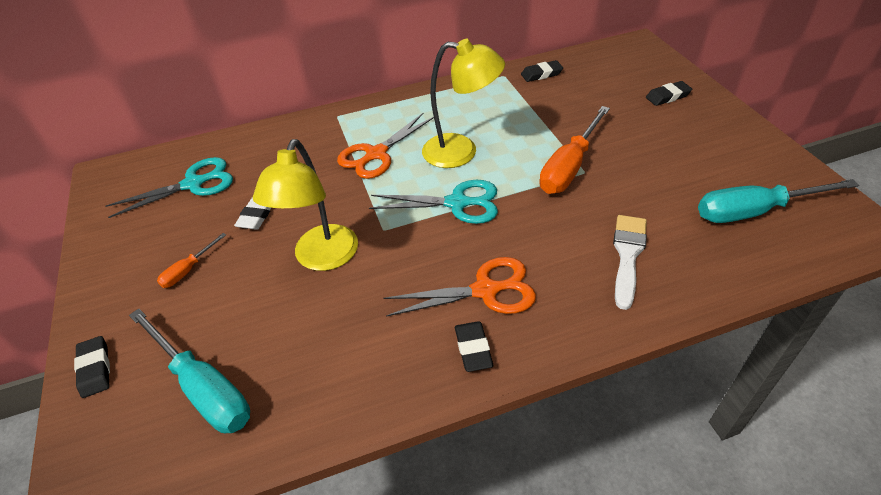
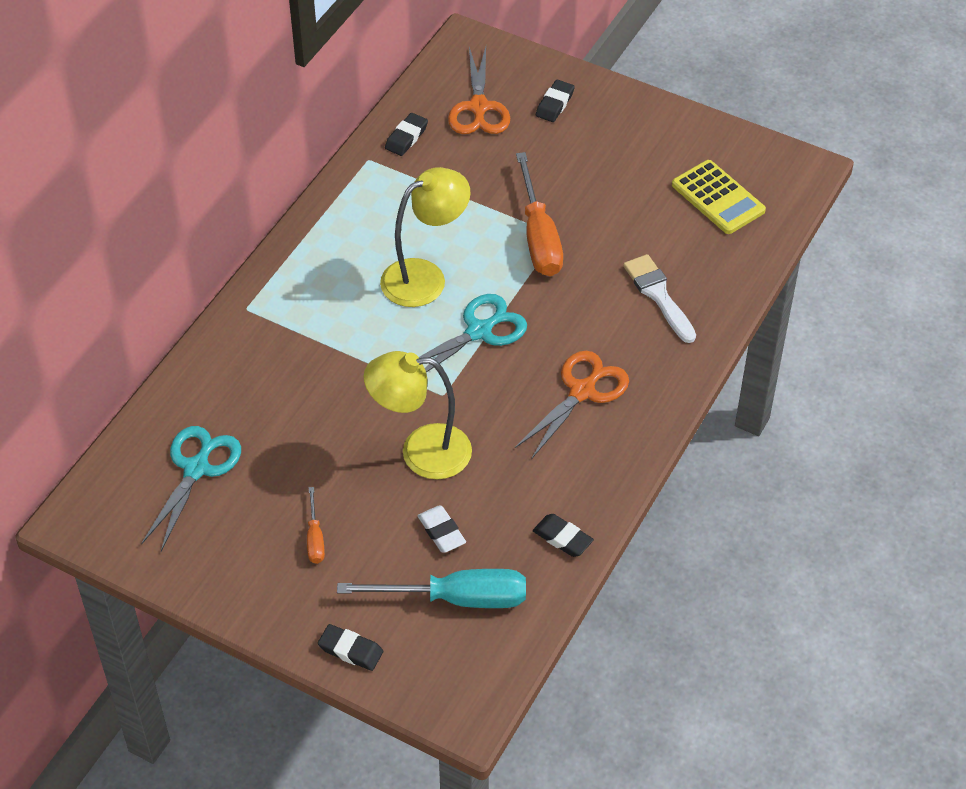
camera: 45 degrees left, 5 degrees up
(256, 216) = (309, 456): white eraser -> white eraser (441, 532)
(322, 258) = (421, 452): yellow lamp -> yellow lamp turned 120 degrees clockwise
(376, 154) = (345, 327): orange scissors -> orange scissors (478, 107)
(473, 349) = (618, 439): black eraser -> black eraser (562, 538)
(754, 211) = (718, 198): turquoise screwdriver -> yellow calculator

